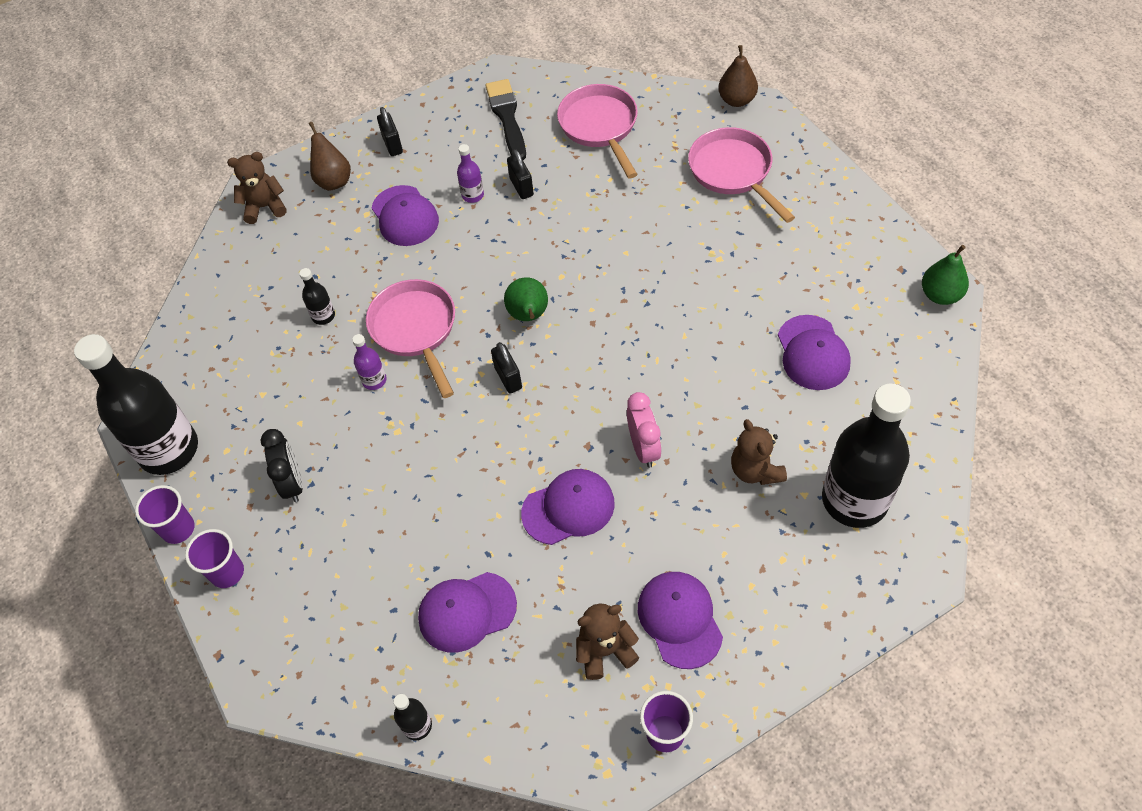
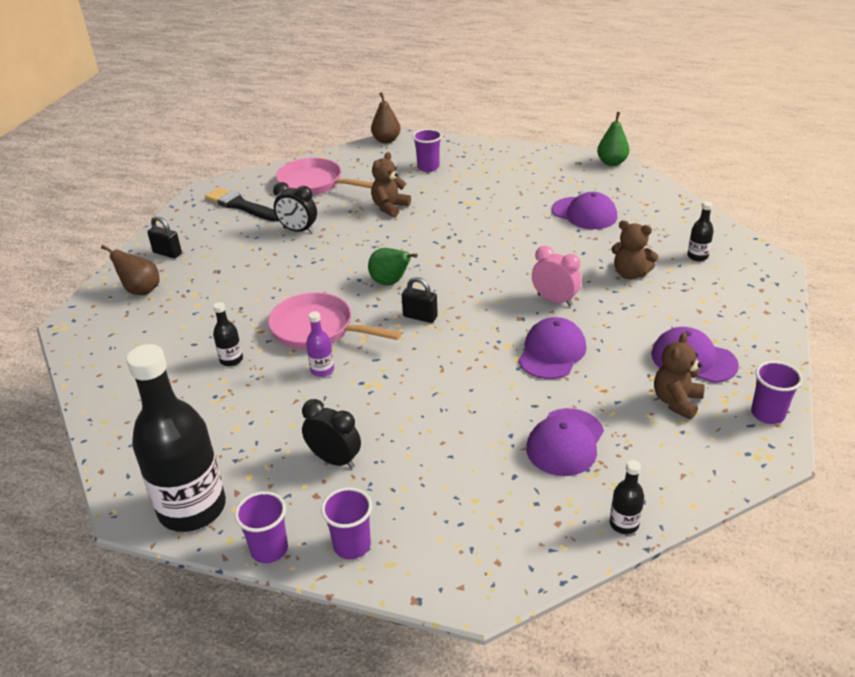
camera: 45 degrees left, 20 degrees down
(264, 207) = (95, 330): brown teddy bear -> brown teddy bear (390, 207)
(405, 216) = (227, 281): purple cap -> none
(473, 195) = (267, 249): purple bottle -> none
(521, 187) = (298, 230): black padlock -> black clock
(733, 172) = (428, 167): pink pan -> purple cup
(854, 500) = (697, 256): black bottle -> black bottle, size x0.41

